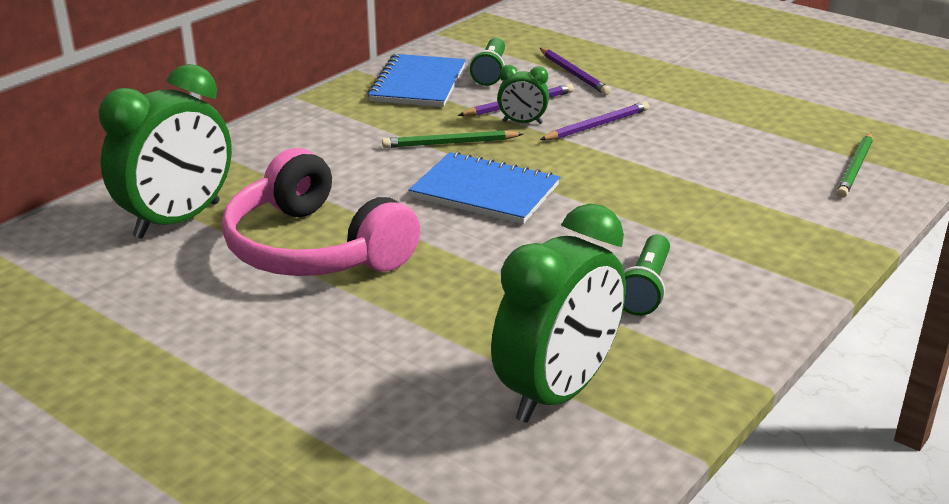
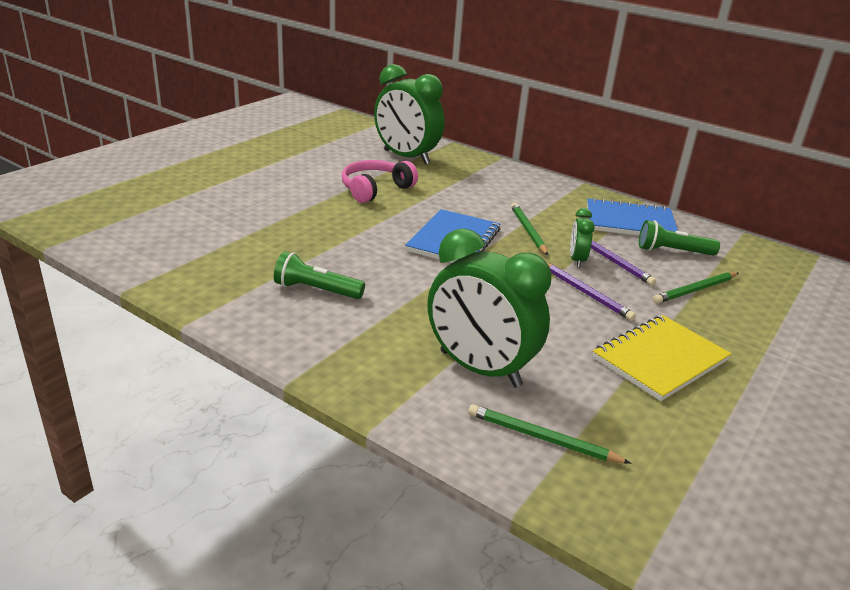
camera: 85 degrees right, 0 degrees up
(315, 248) = (375, 189): pink headphones -> pink headphones, size x0.64
(557, 392) = (206, 251): green clock -> green clock (479, 369)
(574, 74) = (695, 290): purple pencil -> green pencil
(708, 106) = (660, 359): none -> yellow notebook

